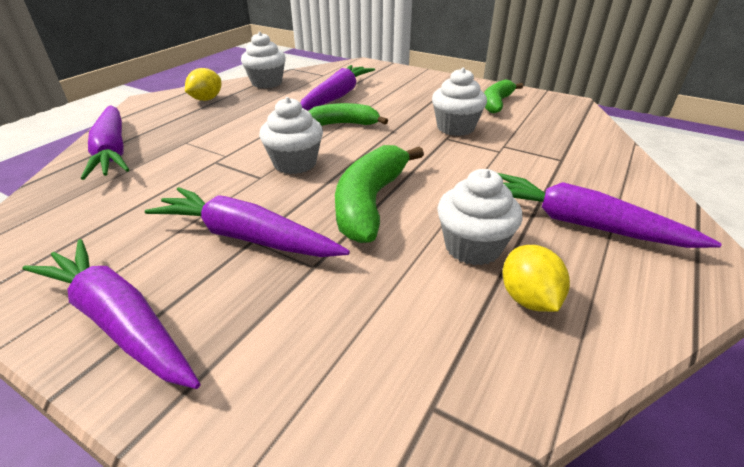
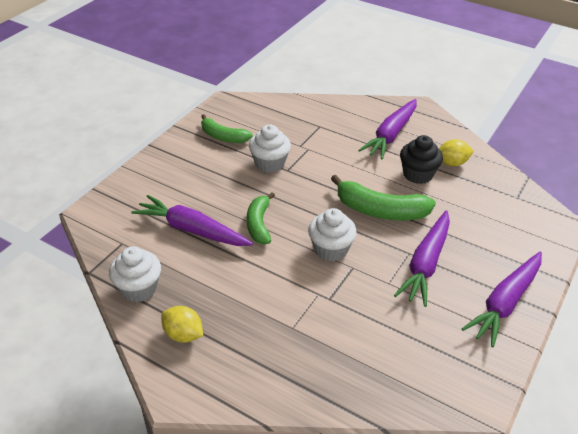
camera: 90 degrees left, 5 degrees up
(112, 151) = (312, 380): purple carrot -> none
(472, 247) = (418, 174): white cupcake -> black cupcake

